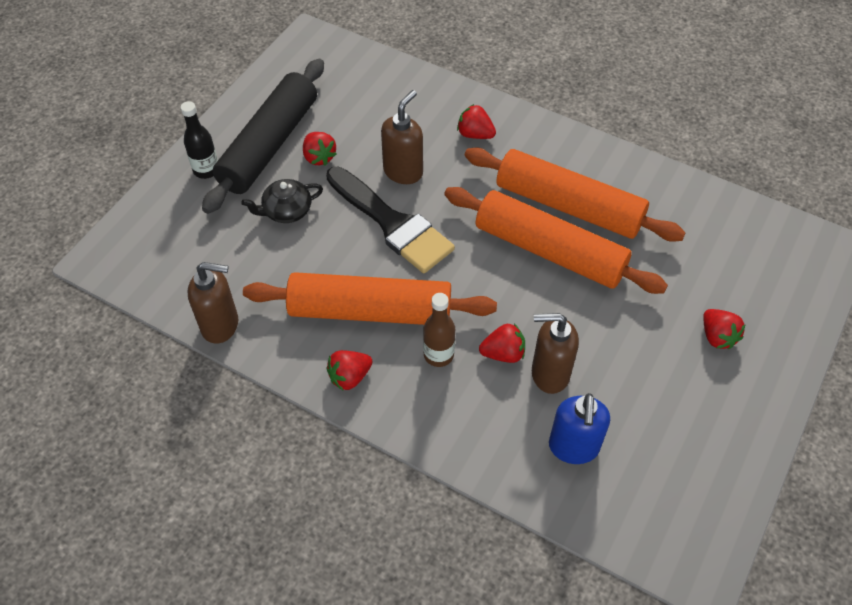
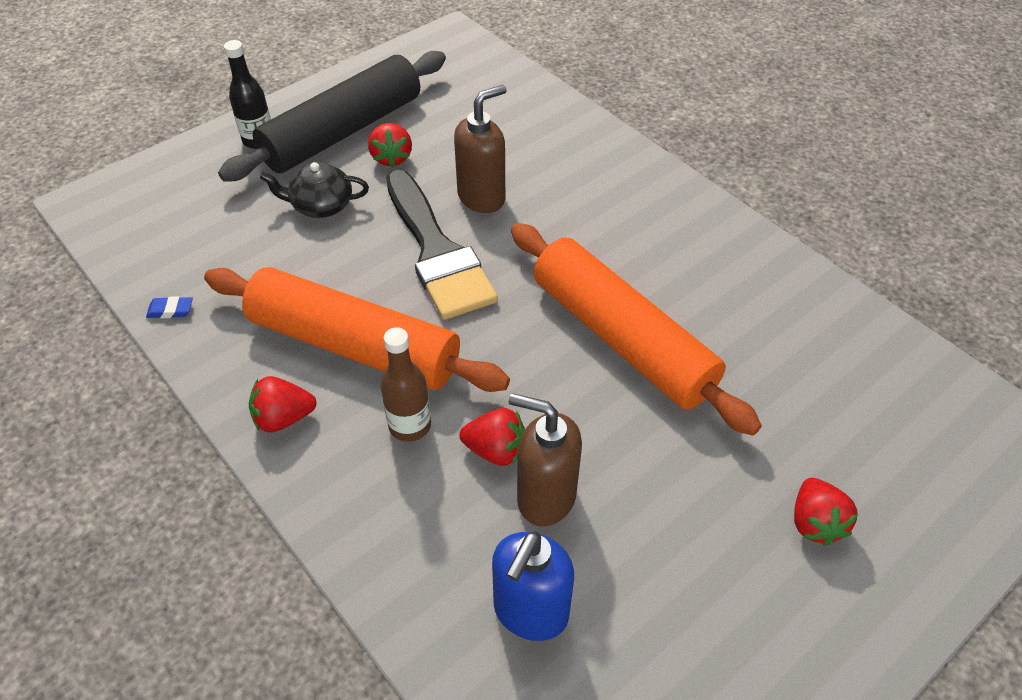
camera: 20 degrees right, 5 degrees down
(220, 325) = (170, 310): brown soap dispenser -> blue eraser
(475, 134) = (592, 178): red strawberry -> none
(569, 206) = (674, 290): orange rolling pin -> none

